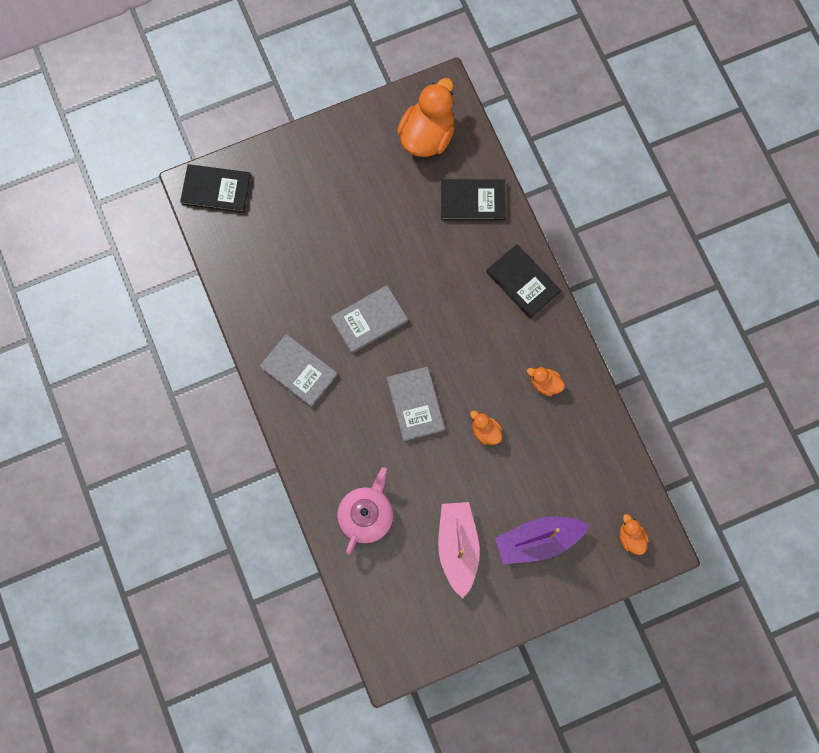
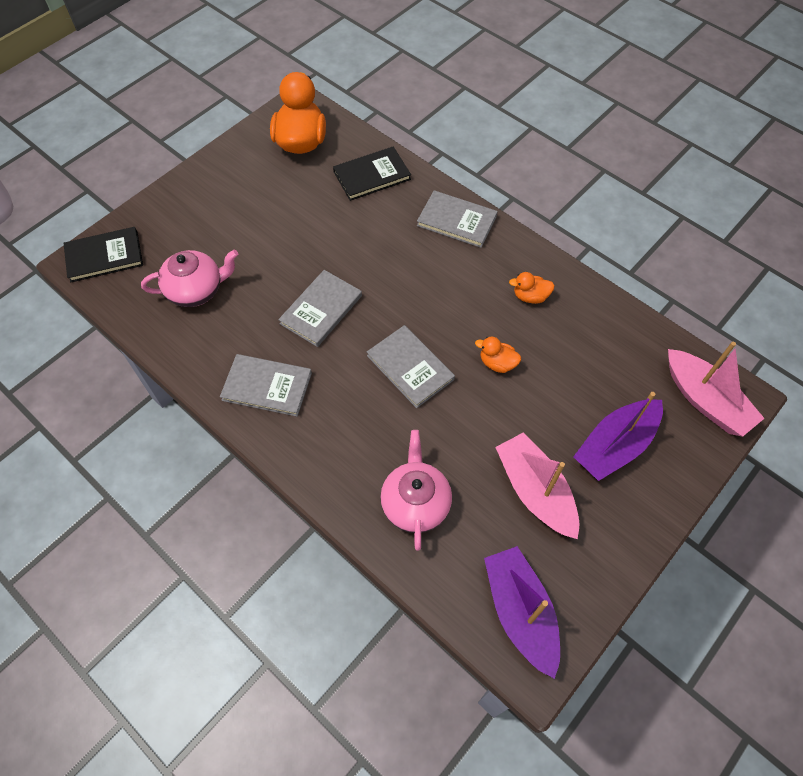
camera: 25 degrees left, 15 degrees down
(278, 257) = (196, 290): none -> pink teapot
(400, 626) = (520, 612): none -> purple boat
(523, 282) = (457, 221): black book -> grey book
(631, 538) = (705, 400): orange duck -> pink boat

